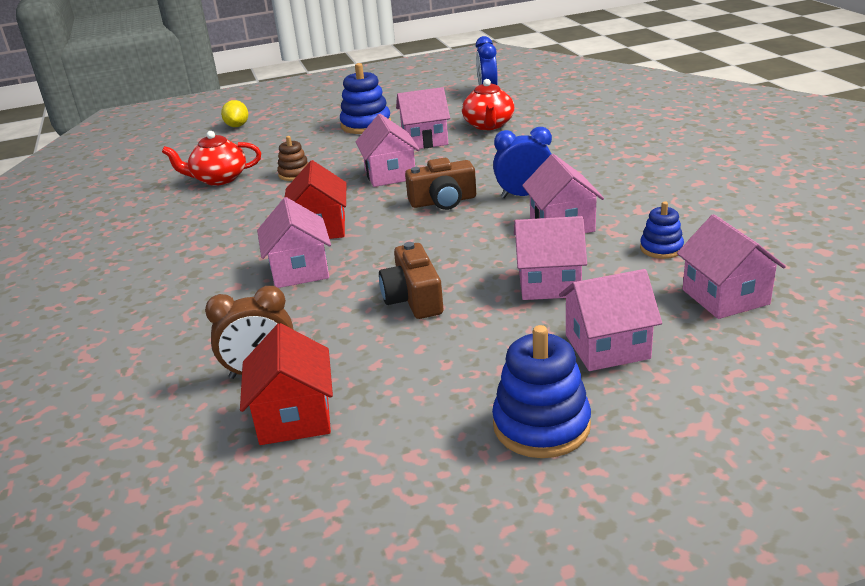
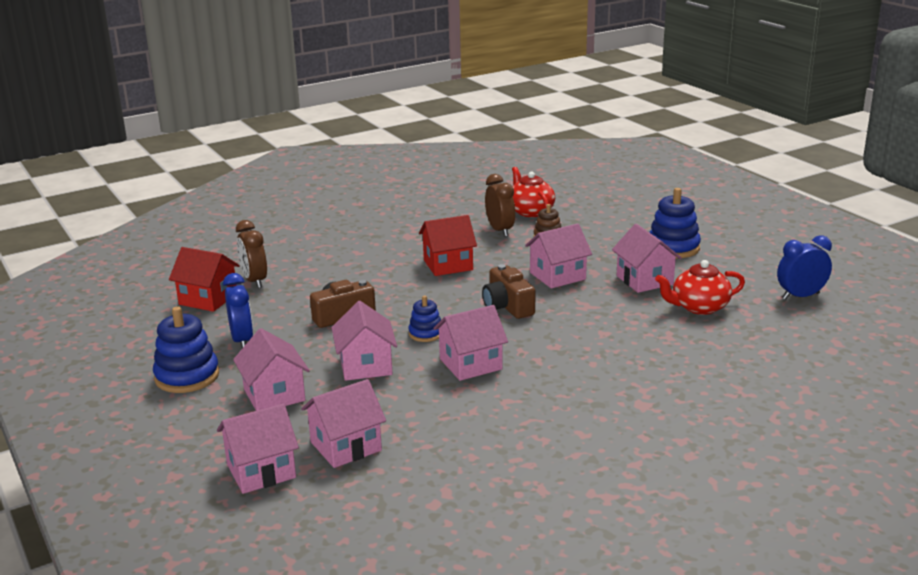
camera: 75 degrees right, 5 degrees down
(237, 126) = (646, 195): yellow lemon -> none
(253, 197) = (500, 230): none -> brown clock
(294, 417) = (208, 299): red house -> red house turned 45 degrees clockwise
(299, 270) = (381, 269): pink house -> pink house (261, 471)
(524, 195) = (528, 341): blue clock -> blue clock (242, 340)
(661, 248) = (430, 414): blue stacking toy -> blue stacking toy (426, 333)

